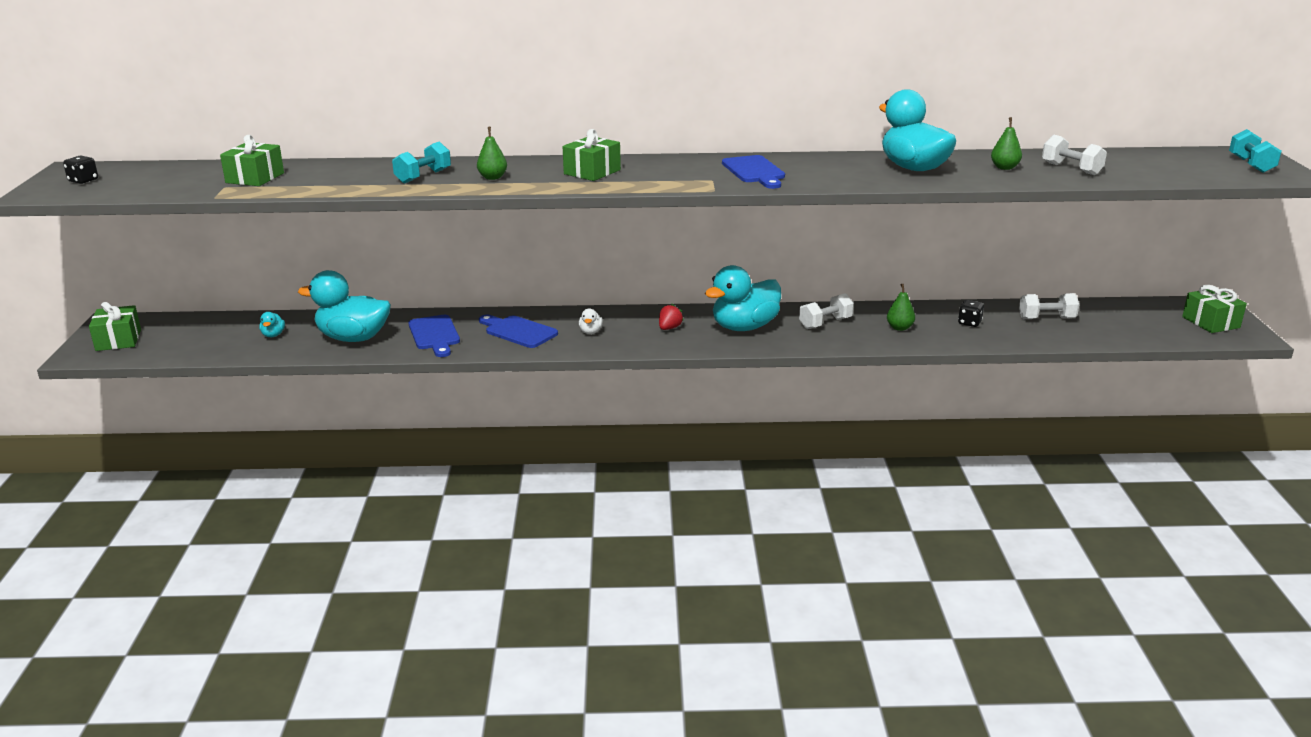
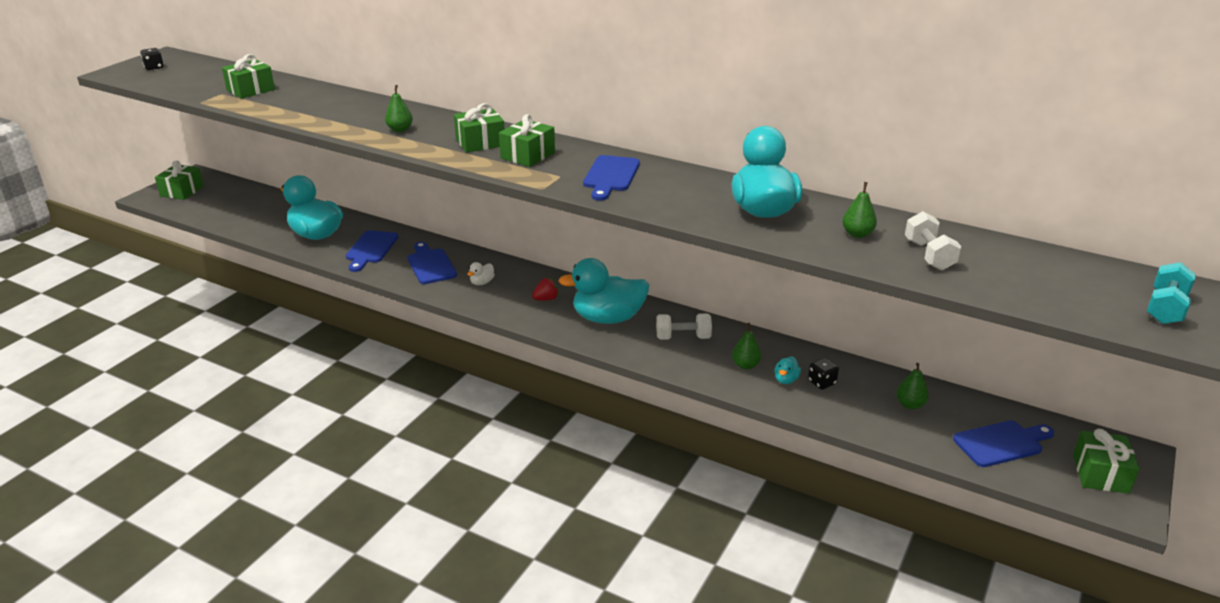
camera: 30 degrees right, 5 degrees up
(273, 335) = (271, 216): turquoise duck -> turquoise duck (786, 380)
(423, 176) = (355, 116): turquoise dumbbell -> none
(654, 172) = (527, 155): none -> green gift
(1046, 318) = (910, 405): white dumbbell -> green pear
(1133, 323) = (1001, 443): none -> blue cutting board

